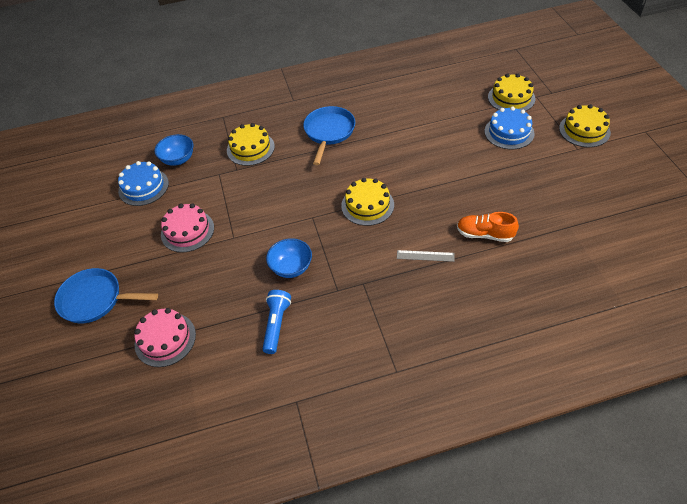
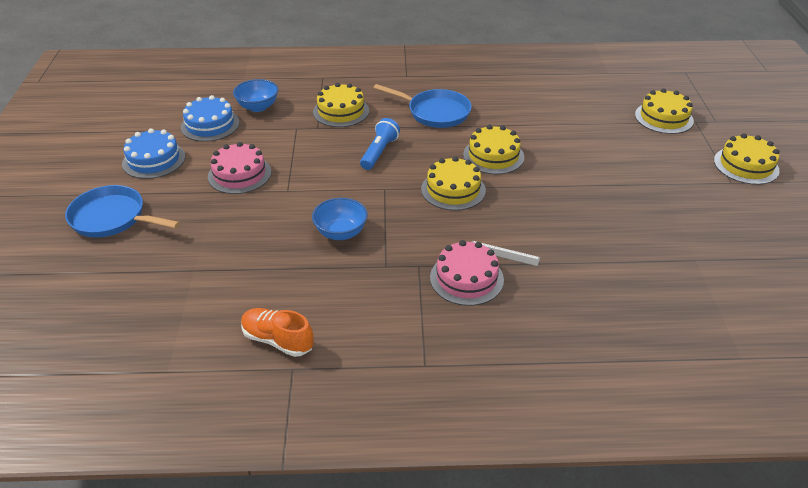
camera: 10 degrees right, 10 degrees down
(165, 339) = (170, 272): pink cake -> pink cake (466, 278)
(276, 325) = (301, 285): blue flashlight -> blue flashlight (379, 152)
(329, 132) = (435, 112): blue pan -> blue pan turned 90 degrees clockwise
(389, 165) = (493, 156): none -> yellow cake
(484, 234) = (585, 246): orange shoe -> orange shoe (278, 340)
(509, 132) = (650, 150): blue cake -> blue cake (154, 160)

